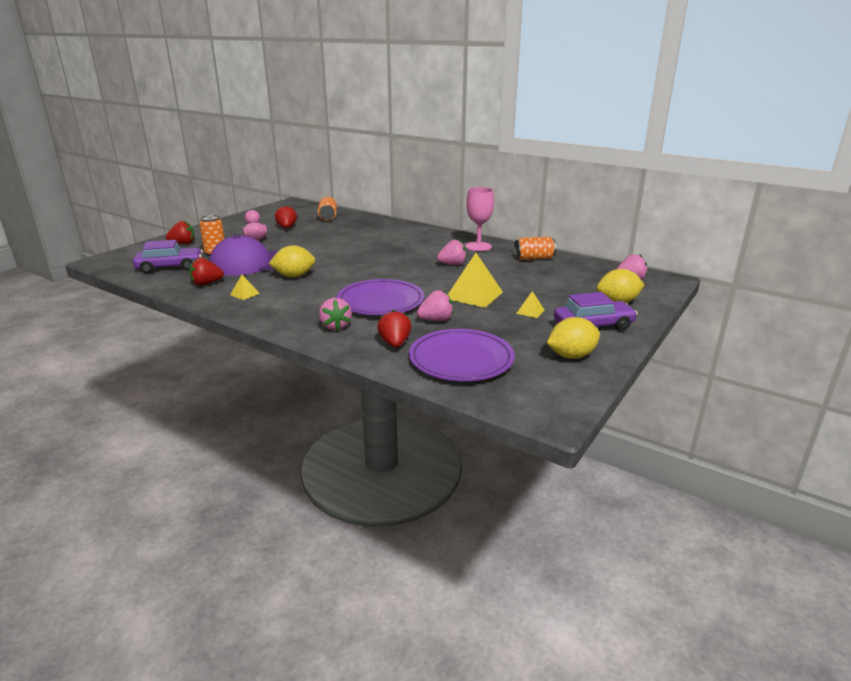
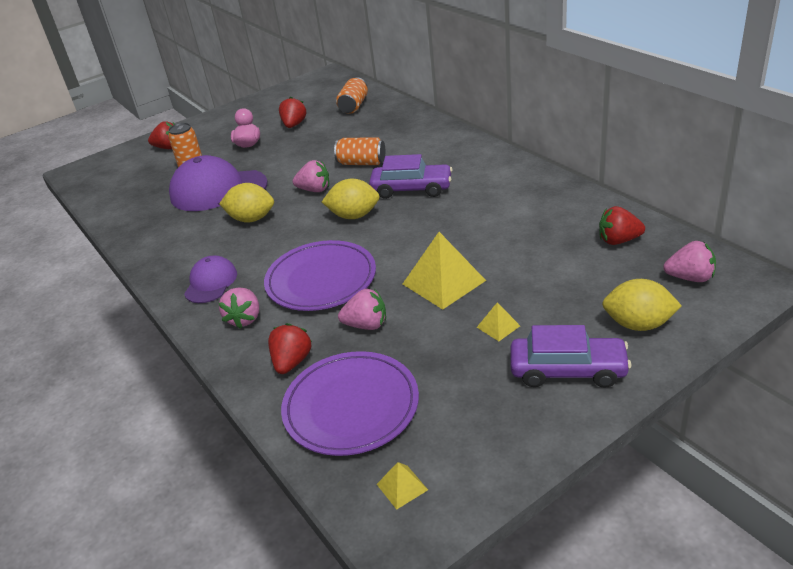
camera: 25 degrees right, 10 degrees up
(170, 267) = (134, 189): purple car -> purple car (411, 189)
(206, 283) = (154, 222): red strawberry -> red strawberry (618, 240)
(244, 294) = (182, 246): yellow pyramid -> yellow pyramid (402, 487)
(289, 311) = (211, 283): none -> purple cap
(452, 264) = (454, 215): pink strawberry -> pink strawberry (314, 190)
(478, 246) = (511, 181): pink goblet -> none
(534, 258) = (574, 213): orange can -> orange can (361, 163)
(571, 356) = (497, 427): yellow lemon -> yellow lemon (354, 216)

